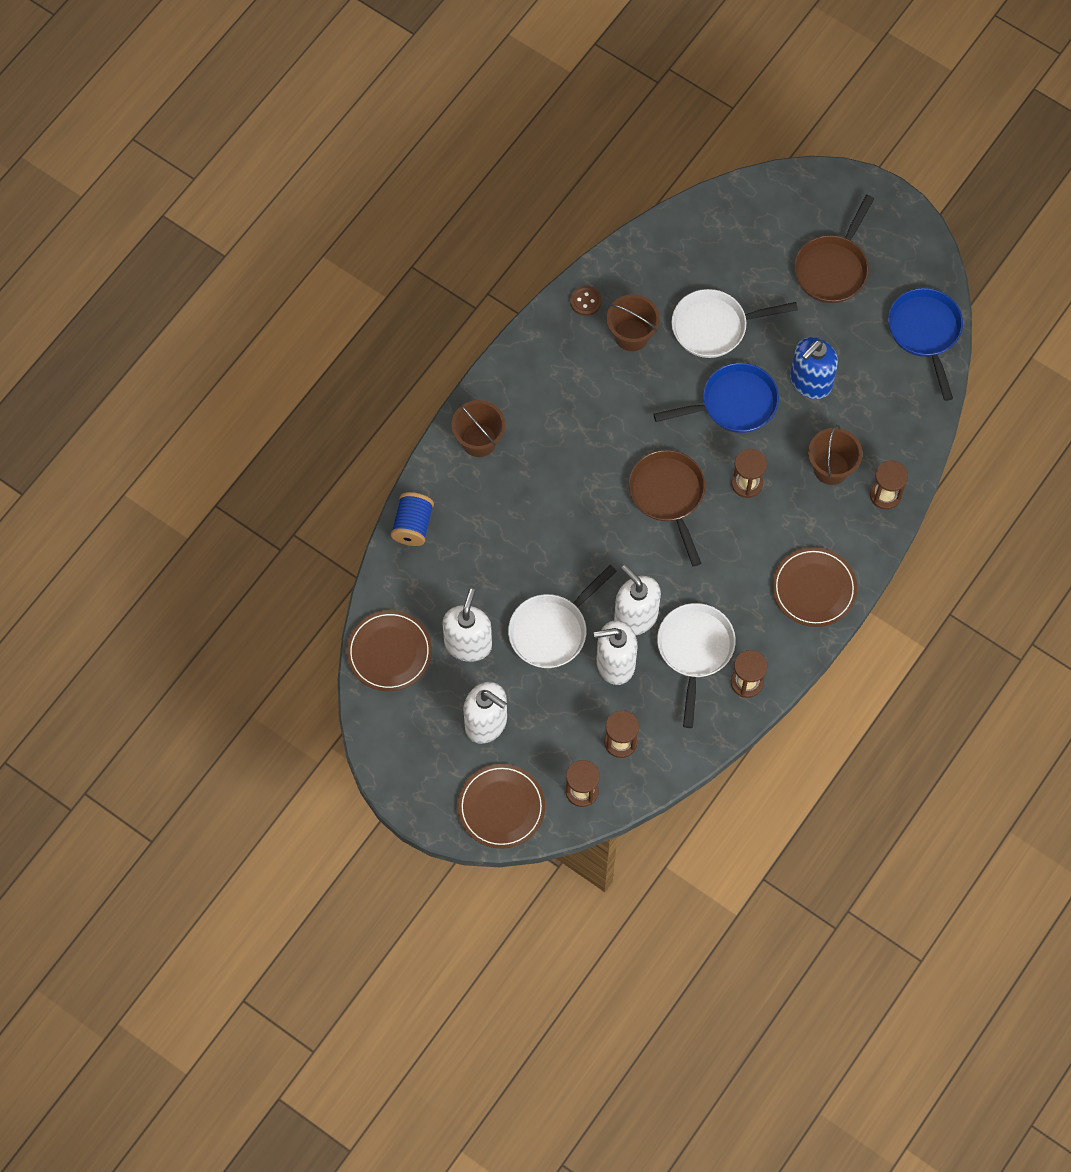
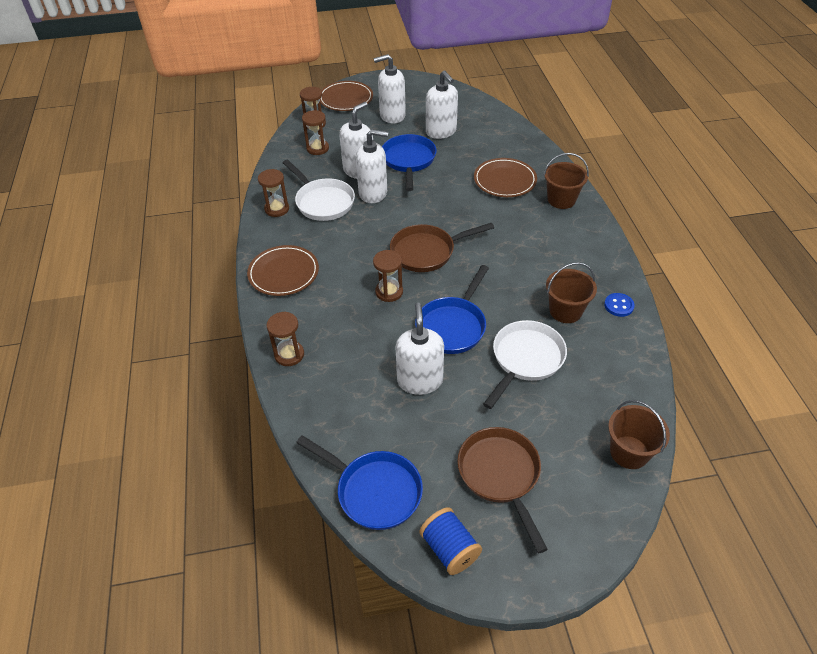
camera: 135 degrees right, 20 degrees down
(389, 652) = (471, 107): brown plate -> brown plate (505, 180)
(413, 525) = (534, 149): blue spool -> blue spool (449, 549)
(552, 630) = (408, 161): white pan -> blue pan
(585, 301) = (618, 305): brown button -> blue button
(668, 496) = (427, 252): brown pan -> brown pan turned 135 degrees clockwise
(810, 382) = (420, 380): blue soap dispenser -> white soap dispenser
(831, 468) = (344, 341): brown bucket -> brown bucket (629, 452)

